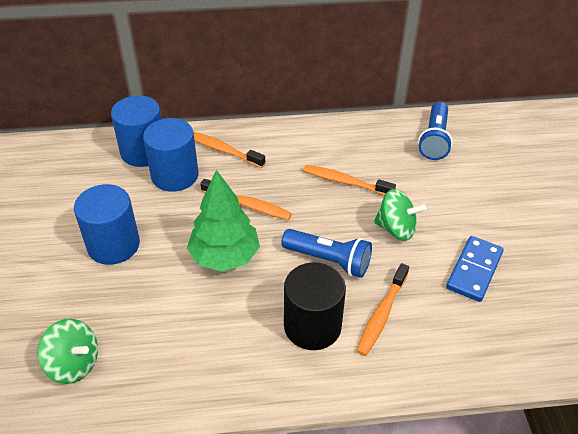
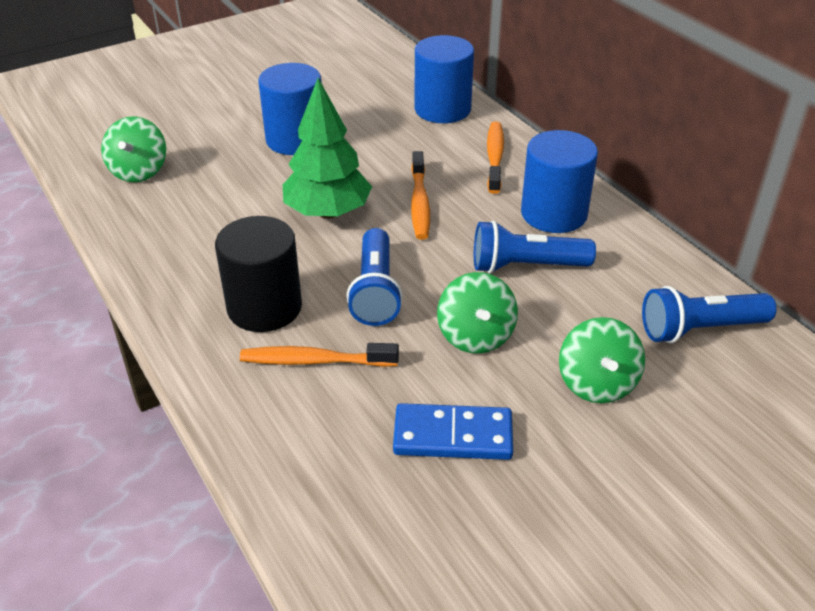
camera: 65 degrees right, 5 degrees down
(175, 175) = (424, 140): blue cylinder -> blue cylinder (554, 214)
(345, 182) = (526, 266): orange toothbrush -> blue flashlight
(458, 195) = (597, 383): none -> green spinning top

